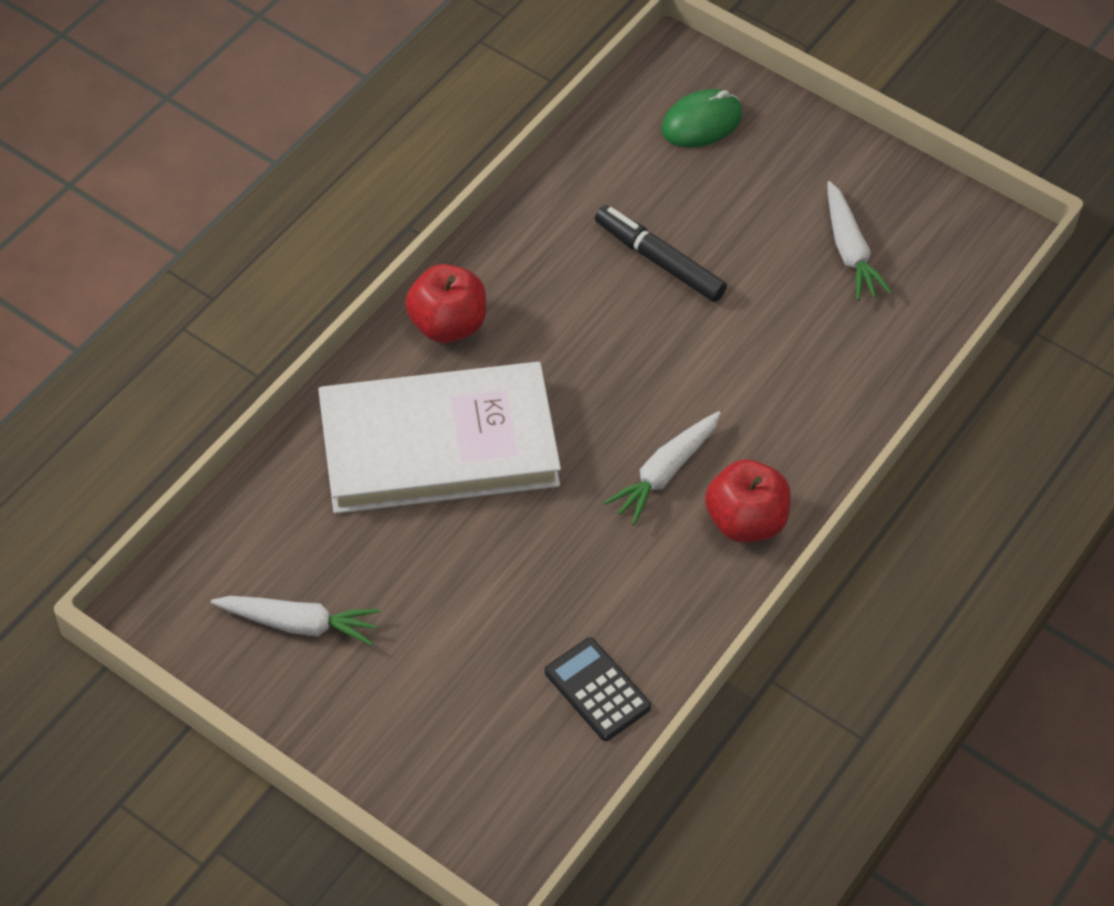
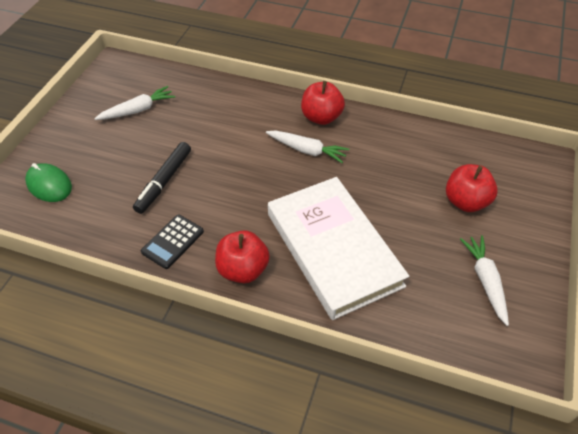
camera: 105 degrees left, 5 degrees down
(459, 669) = (465, 202): none -> red apple
(597, 690) = (442, 148): black calculator -> black calculator (172, 241)

